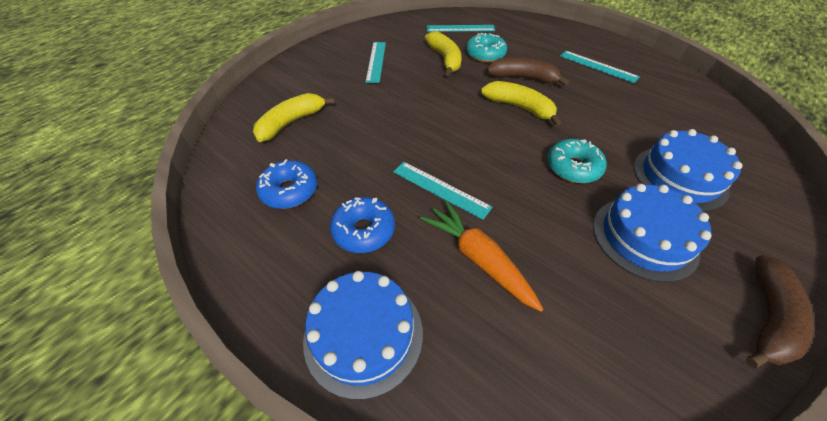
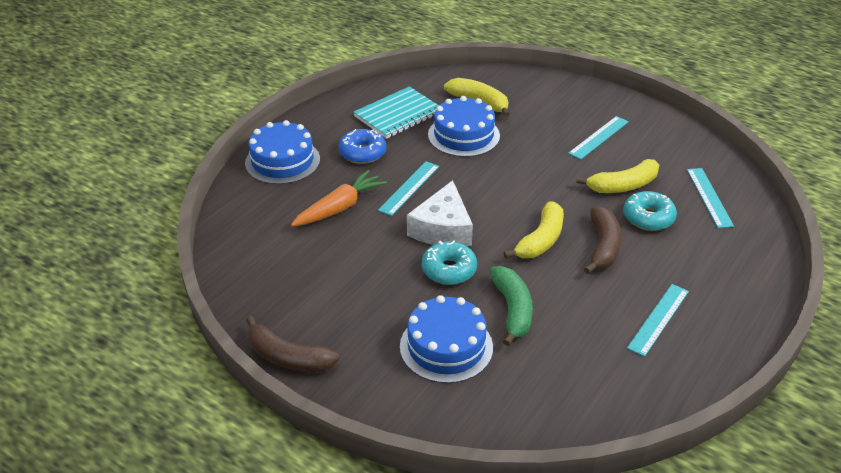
camera: 85 degrees right, 10 degrees down
(289, 190) = (398, 115): blue donut -> turquoise notebook
(376, 61) = (598, 137): turquoise ruler -> turquoise ruler turned 45 degrees counterclockwise
(510, 167) = (442, 228): none -> white cheese
(614, 132) = (512, 310): none -> green banana
(644, 237) = (365, 303): blue cake -> blue cake (463, 135)

